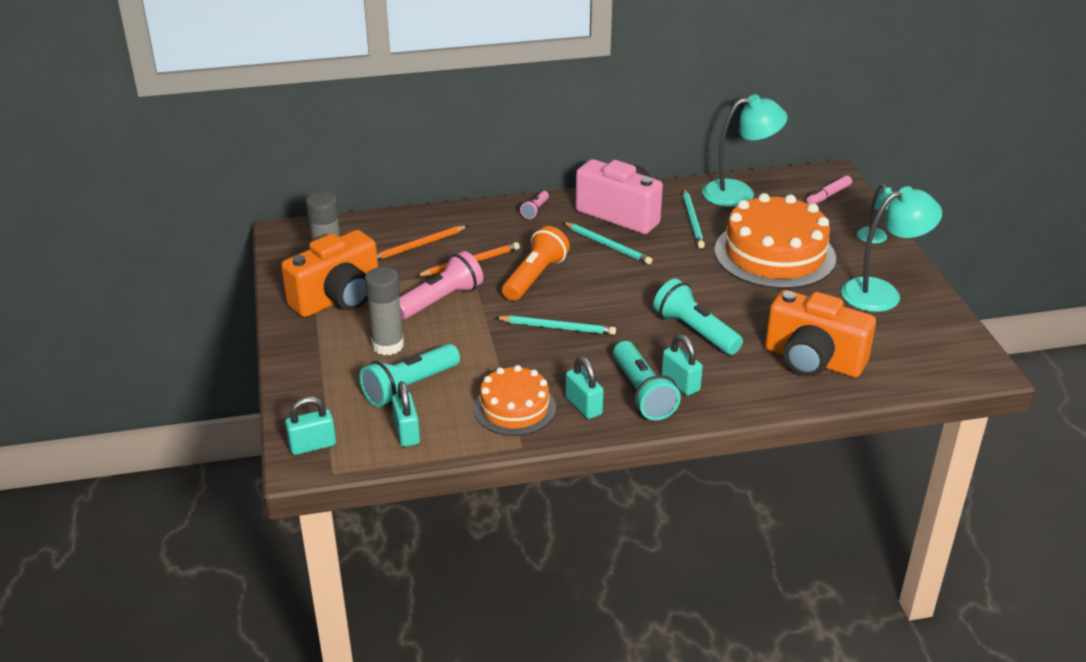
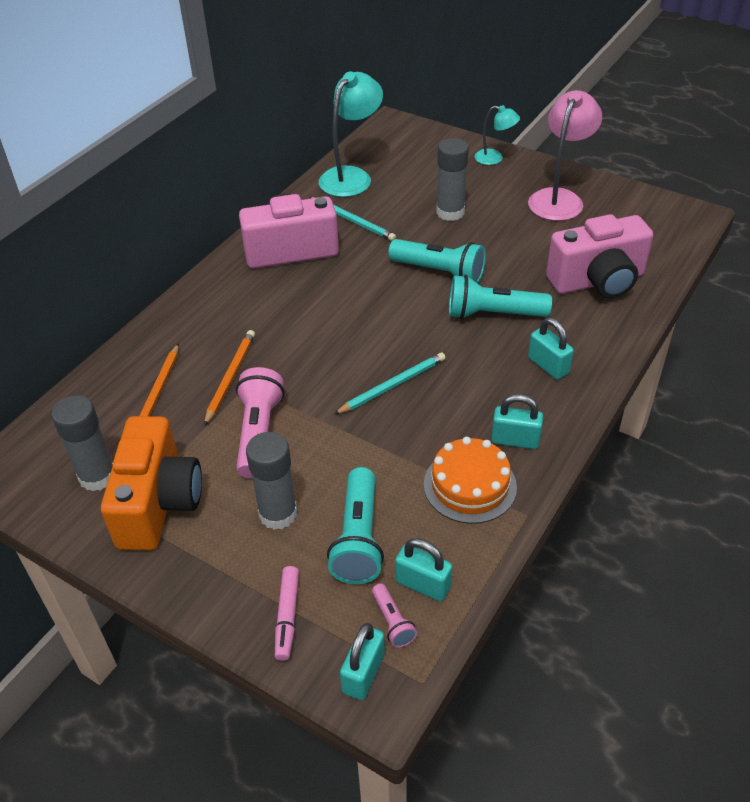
camera: 45 degrees left, 10 degrees up
(535, 210) = (214, 290): pink flashlight -> pink flashlight (392, 622)
(535, 277) = (306, 353): orange flashlight -> none
(607, 245) = (320, 284): turquoise pencil -> none
(642, 393) = (536, 395): turquoise flashlight -> turquoise flashlight (439, 272)
(680, 383) = (548, 365): turquoise padlock -> turquoise padlock turned 45 degrees clockwise
(774, 254) = (450, 212): orange cake -> grey glue stick
(813, 360) = (598, 281): orange camera -> pink camera
(828, 195) = (415, 142): pink marker -> pink marker (287, 617)
(882, 293) = (559, 198): turquoise lamp -> pink lamp

